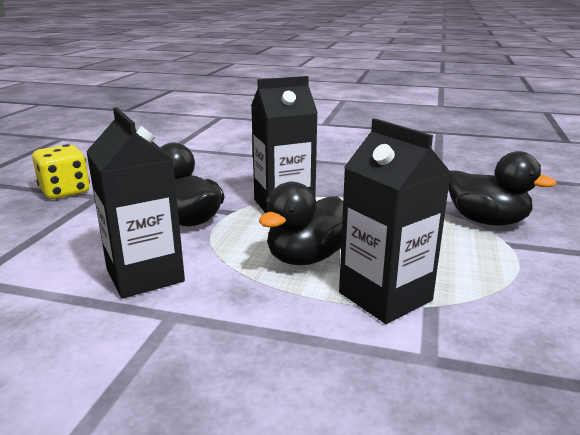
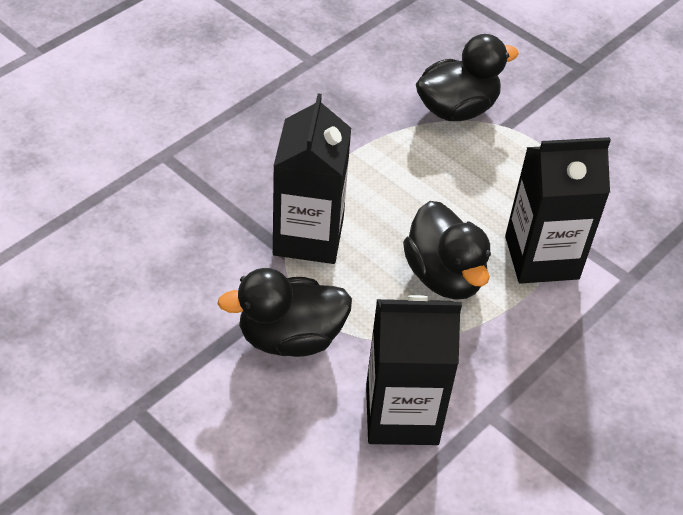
camera: 65 degrees left, 25 degrees up
(65, 192) = (86, 444): yellow dice -> none

